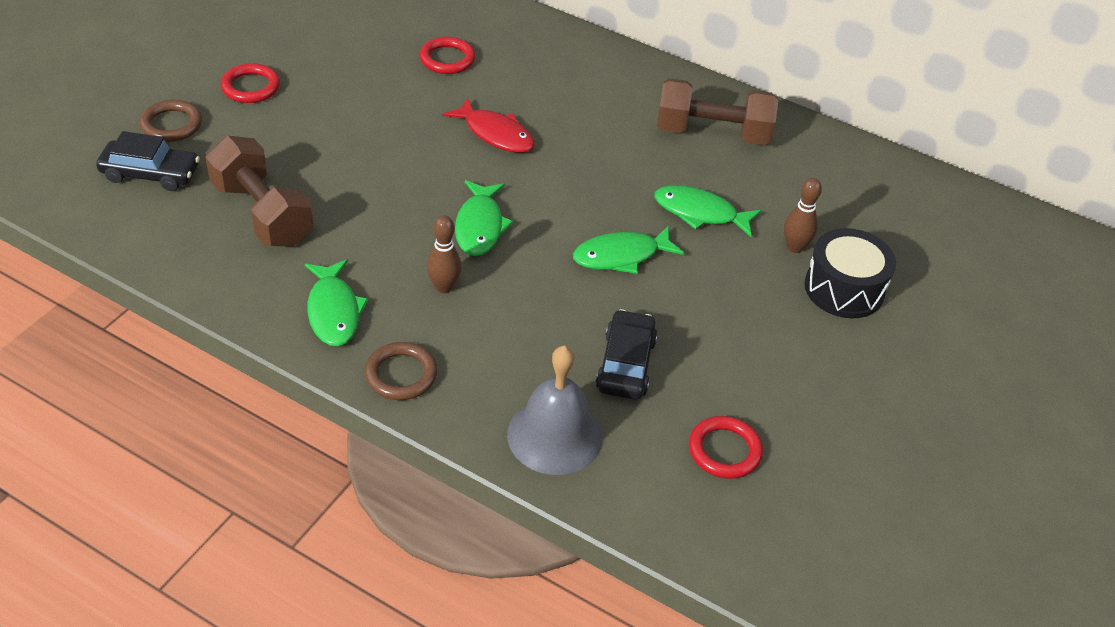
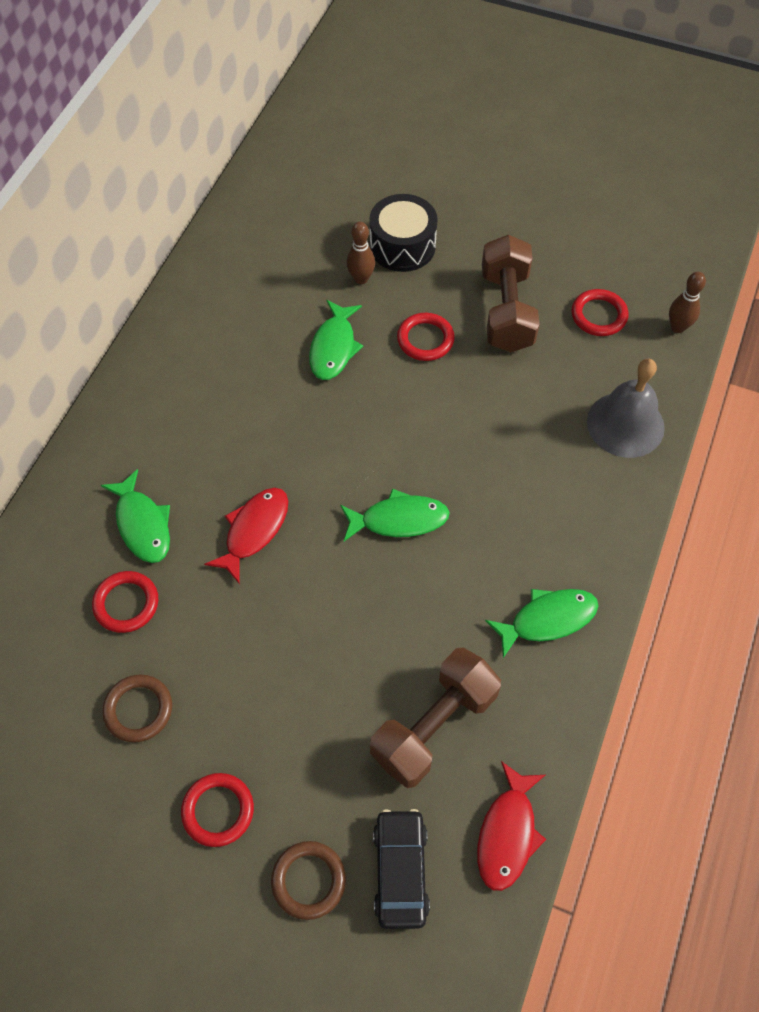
camera: 95 degrees left, 15 degrees up
(145, 241) = (507, 833): none -> red fish
(401, 375) = (603, 546): brown ring -> brown ring (138, 709)
(444, 287) = (488, 534): brown bowling pin -> brown bowling pin (678, 327)
(621, 256) = (407, 401): green fish -> green fish (142, 524)
(625, 364) = (534, 385): black car -> none
(703, 284) = (425, 339): none -> red ring
(712, 133) = (214, 345): brown dumbbell -> brown dumbbell (506, 310)

